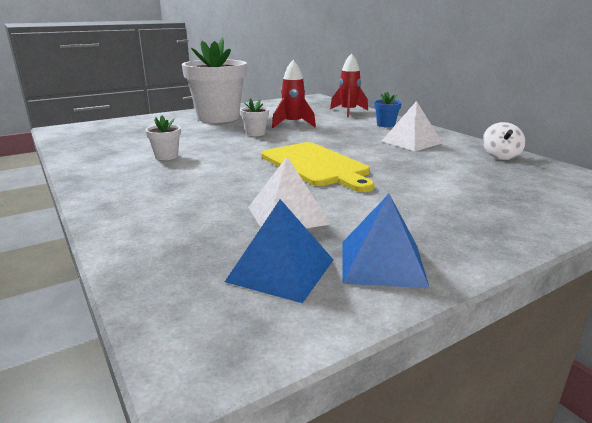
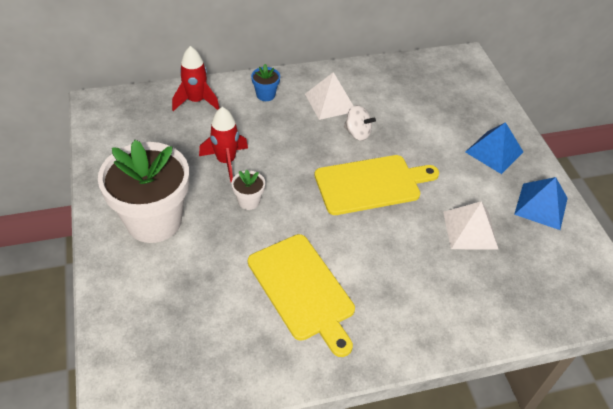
camera: 75 degrees left, 25 degrees up
(166, 156) = (303, 289): white flower pot -> yellow cutting board
(281, 270) = (544, 252): blue pyramid -> blue pyramid (494, 152)
(500, 156) = (386, 73): white spinning top -> white spinning top (357, 133)

